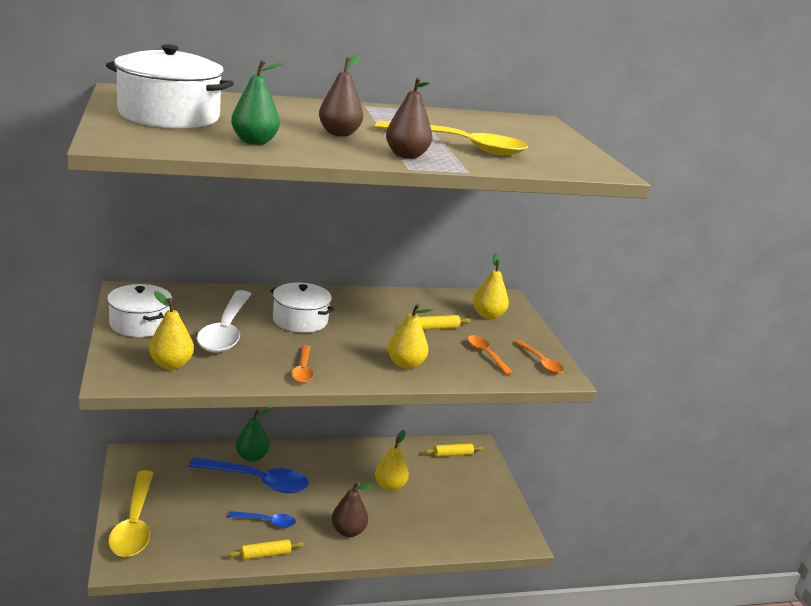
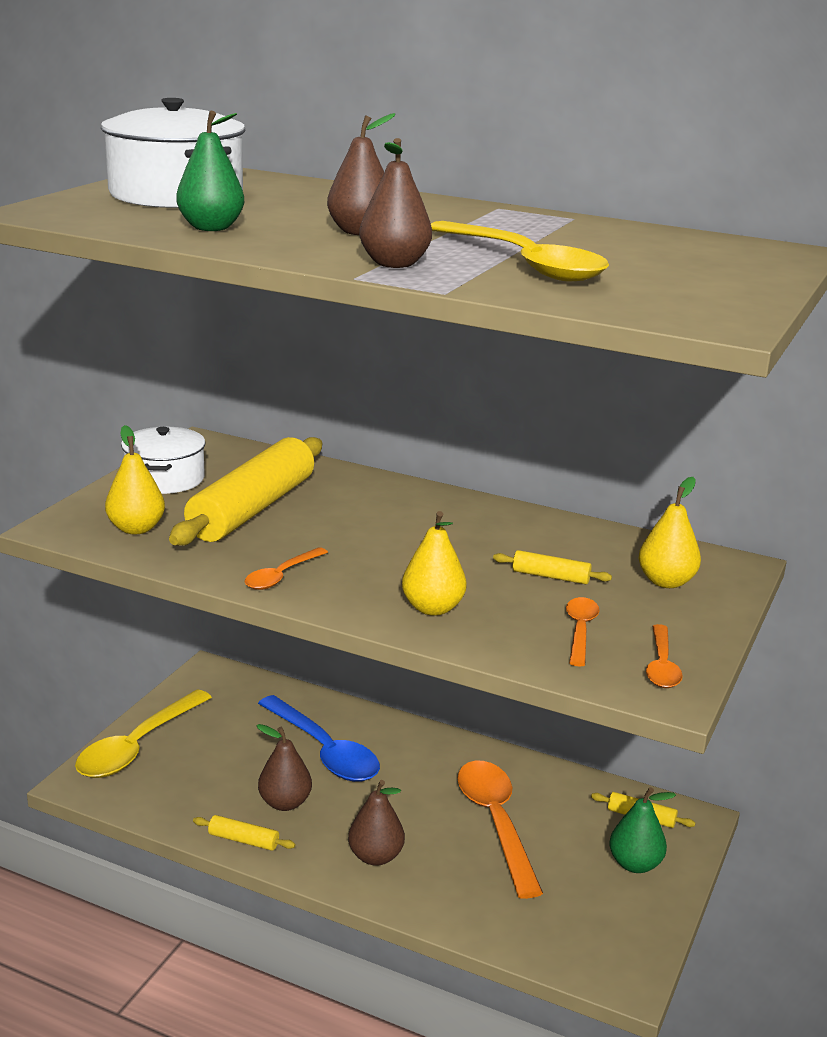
camera: 40 degrees right, 0 degrees up
(226, 330) = (252, 509): white spoon -> yellow rolling pin
(252, 457) = (347, 720): green pear -> green pear (635, 864)
(266, 521) = (285, 803): blue spoon -> brown pear
(300, 320) = (364, 520): white pot -> none
(390, 486) = (496, 823): yellow pear -> orange spoon

